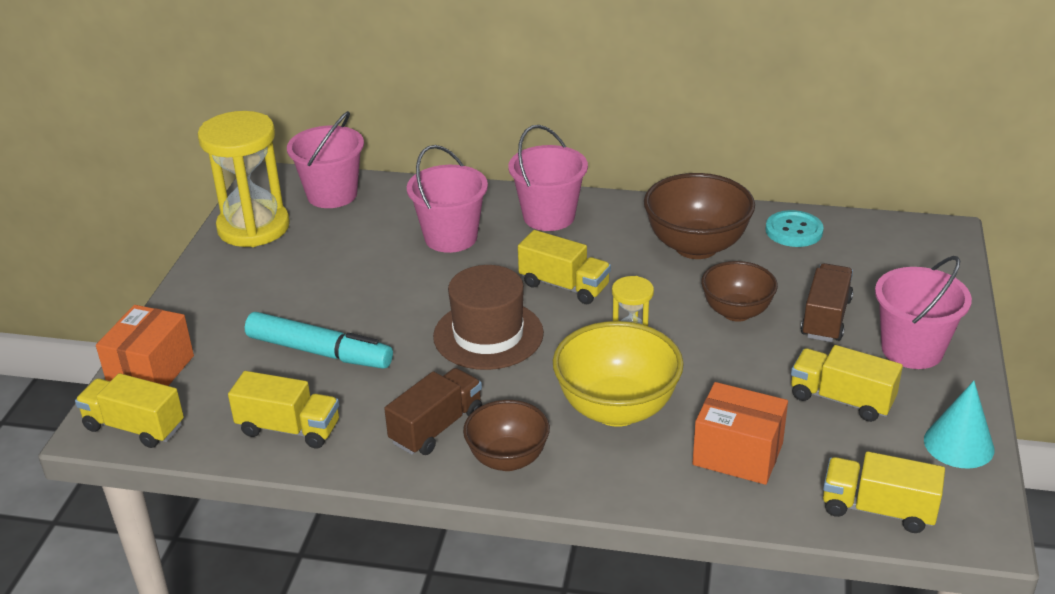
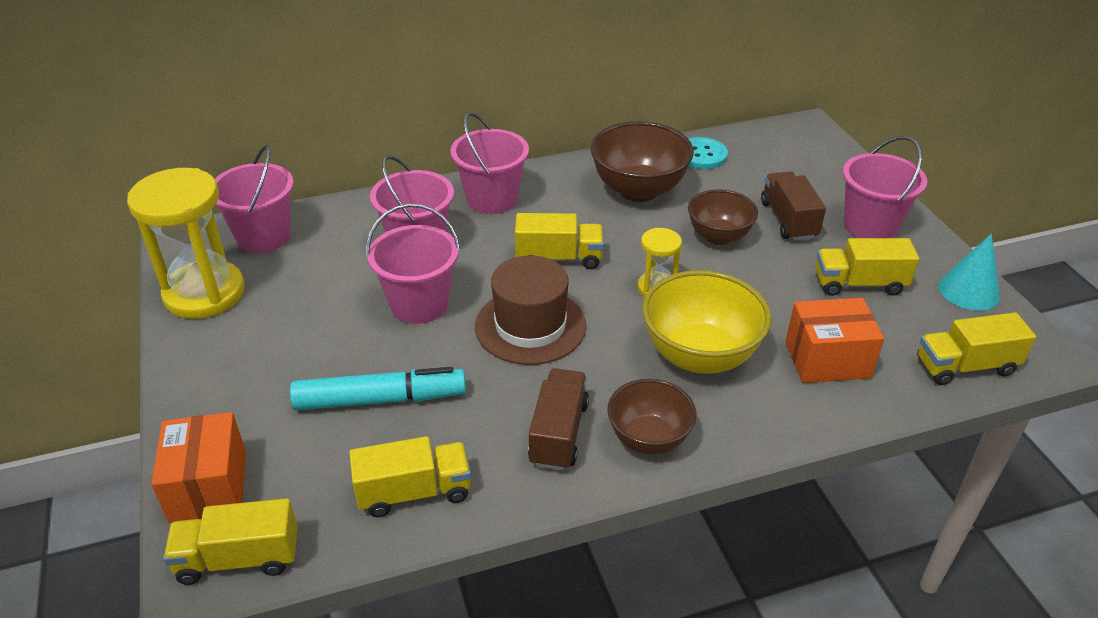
camera: 30 degrees left, 5 degrees up
(411, 287) = (419, 304): none -> pink bucket

